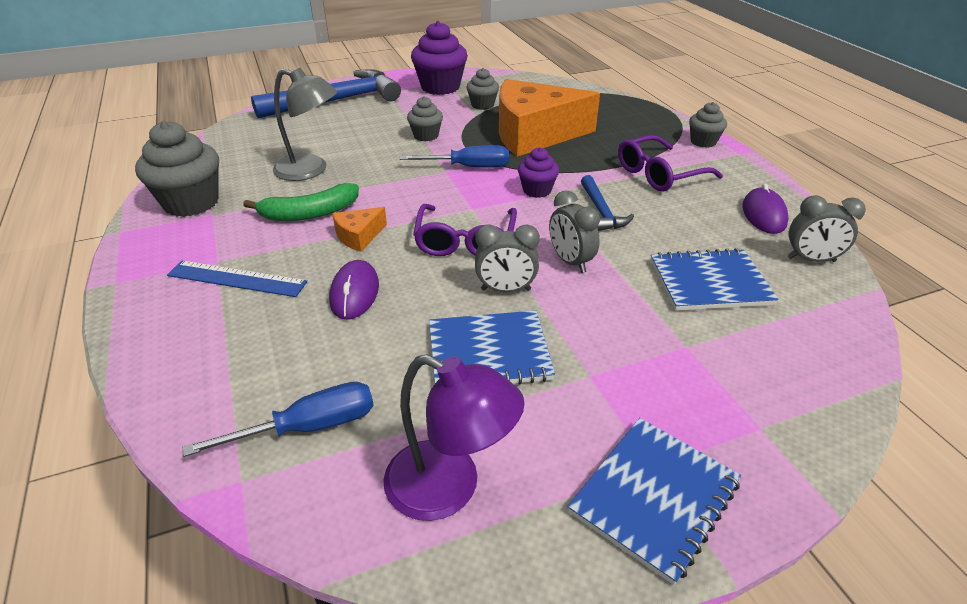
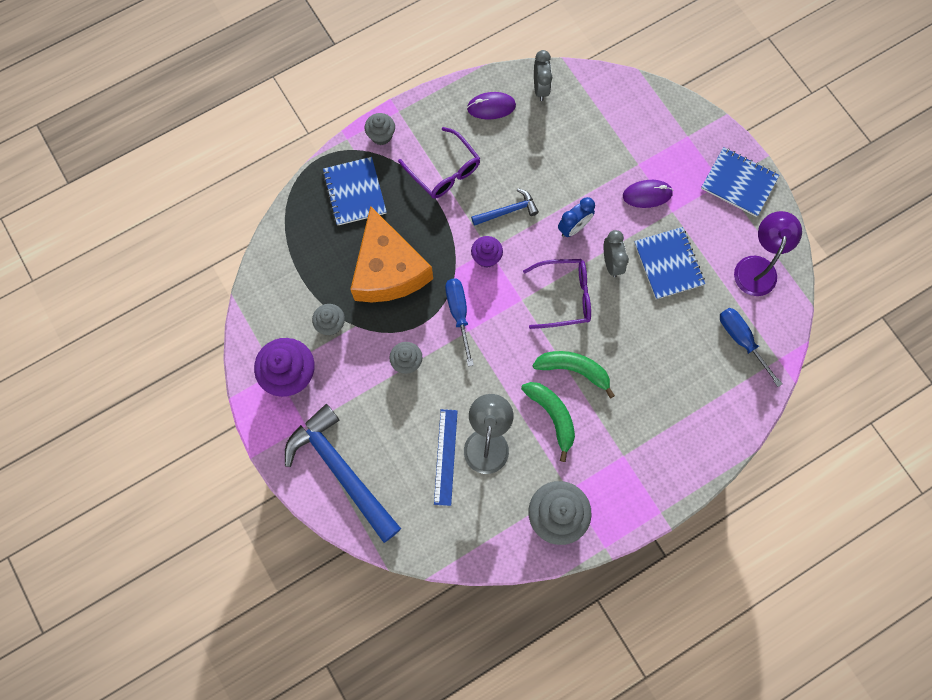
camera: 100 degrees left, 35 degrees up
(237, 279) = (639, 432): blue ruler -> blue ruler (445, 456)
(355, 293) = (635, 352): purple mouse -> purple mouse (647, 195)
(359, 236) = (574, 370): orange cheese -> green banana
(570, 261) = (573, 227): grey clock -> blue clock
(709, 282) = (577, 148): blue notebook -> blue notebook (354, 192)

